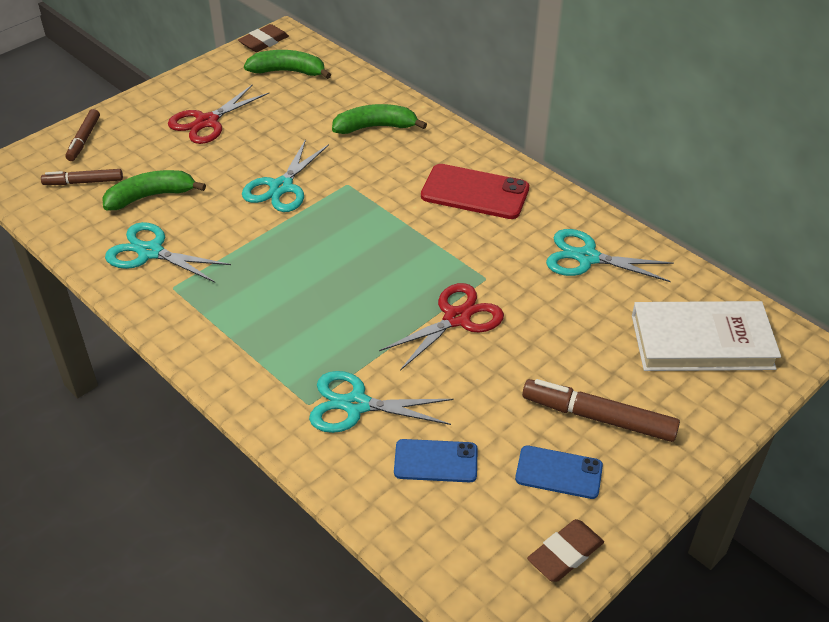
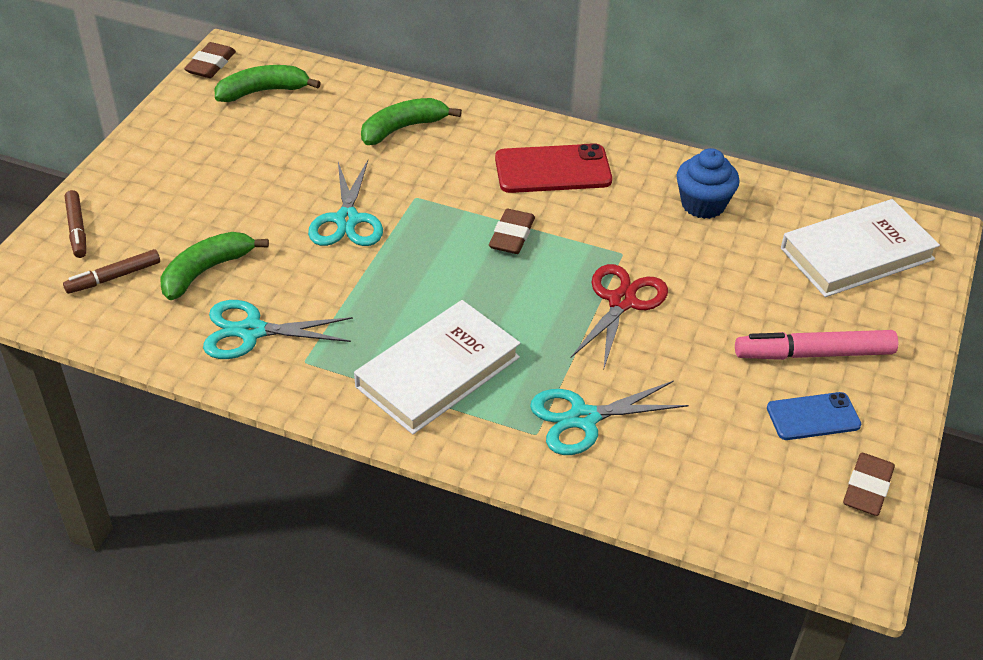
camera: 25 degrees left, 0 degrees up
(206, 122) = (210, 171): red scissors -> none
(266, 328) = (438, 372): none -> white book
(402, 237) = (512, 236): none -> brown eraser
(435, 461) = (696, 446): blue phone -> none
(586, 257) = (703, 204): turquoise scissors -> blue cupcake
(598, 417) = (813, 354): brown marker -> pink marker

